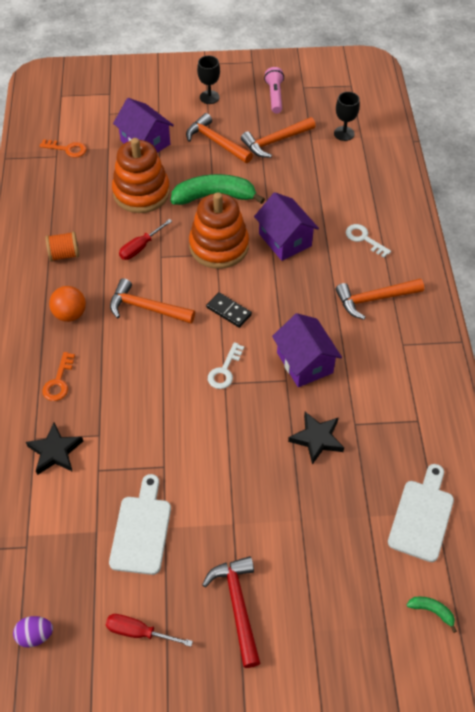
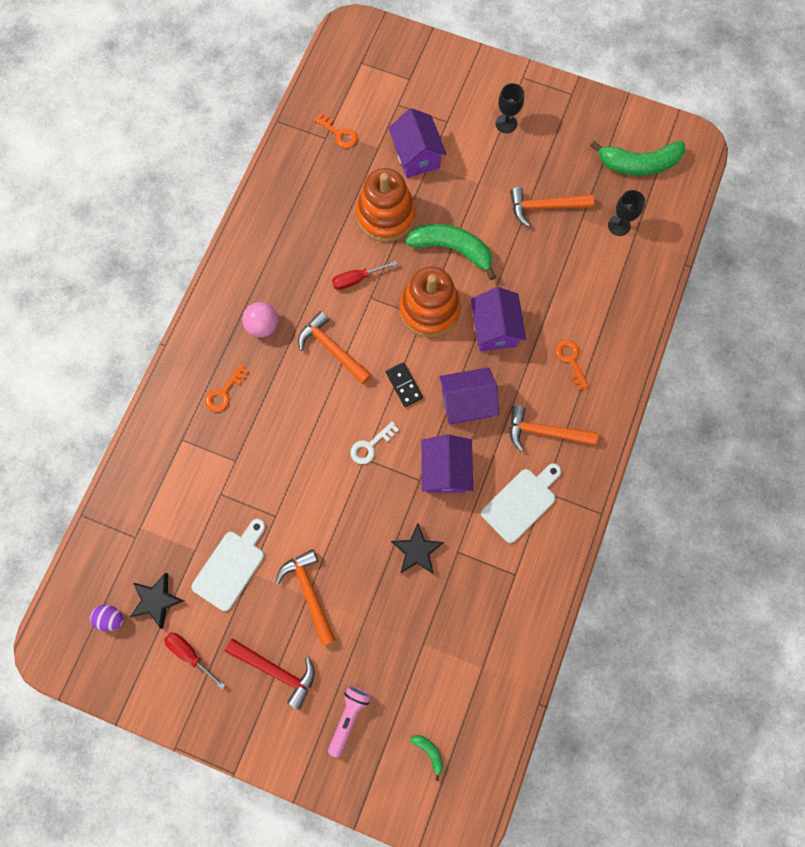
camera: 25 degrees right, 20 degrees up
(55, 451) = (193, 460): black star -> black star (157, 600)
(64, 254) = (285, 258): orange spool -> none
(70, 314) = (263, 326): orange ball -> pink ball
(216, 142) = (485, 183): orange hammer -> orange hammer (309, 593)
(237, 606) = (276, 670): red hammer -> red hammer turned 105 degrees clockwise
(275, 96) = (573, 149): pink flashlight -> pink flashlight (349, 717)
(293, 303) = (466, 402): none -> purple house
(333, 89) = (638, 164): none -> green banana
(364, 239) = (571, 360): white key -> orange key
(422, 516) = (468, 666): white cutting board -> white cutting board (521, 502)

